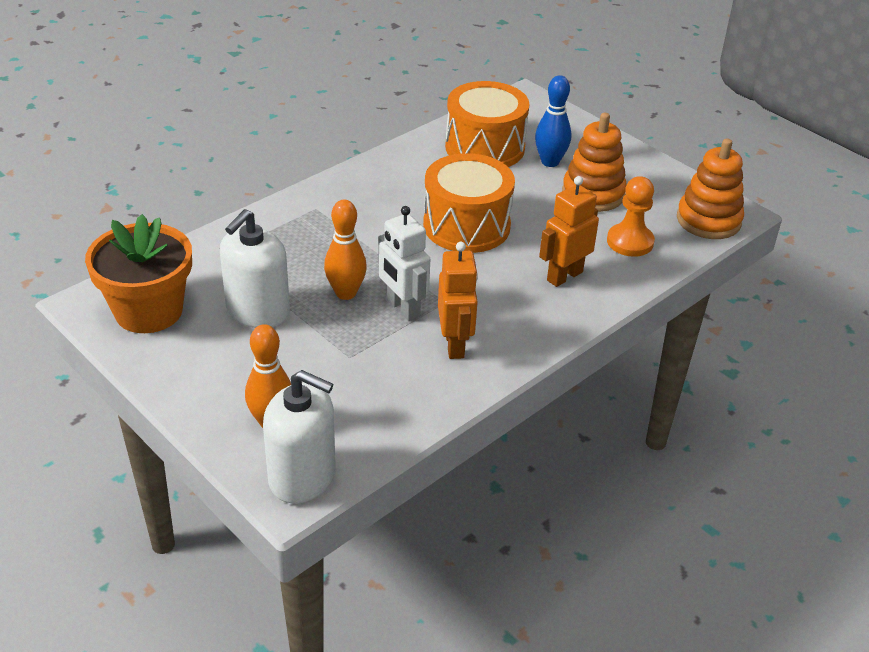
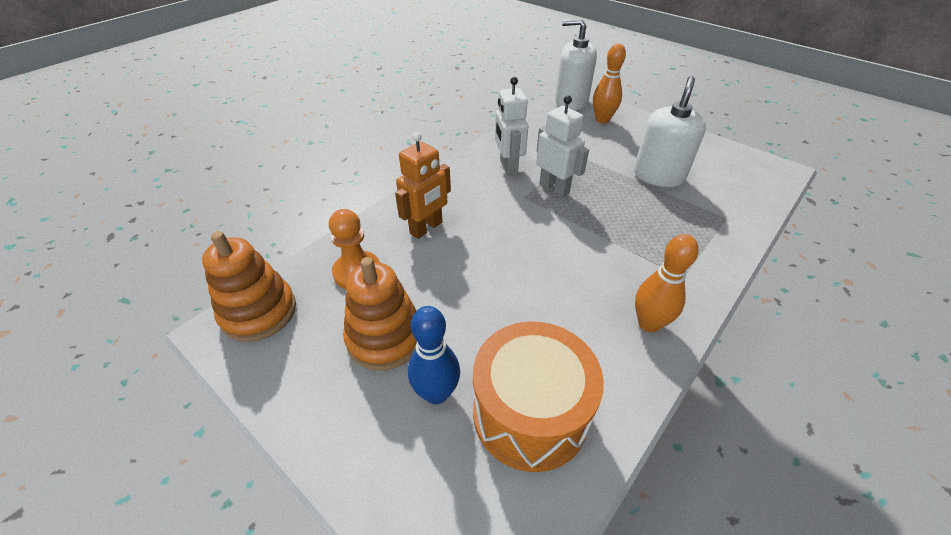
camera: 175 degrees right, 5 degrees up
(148, 311) = (733, 168): orange flower pot -> none
(346, 293) = (603, 195): orange bowling pin -> orange bowling pin (649, 323)
(455, 345) = (508, 167): orange robot -> white robot
(466, 226) = (524, 272): orange drum -> none

